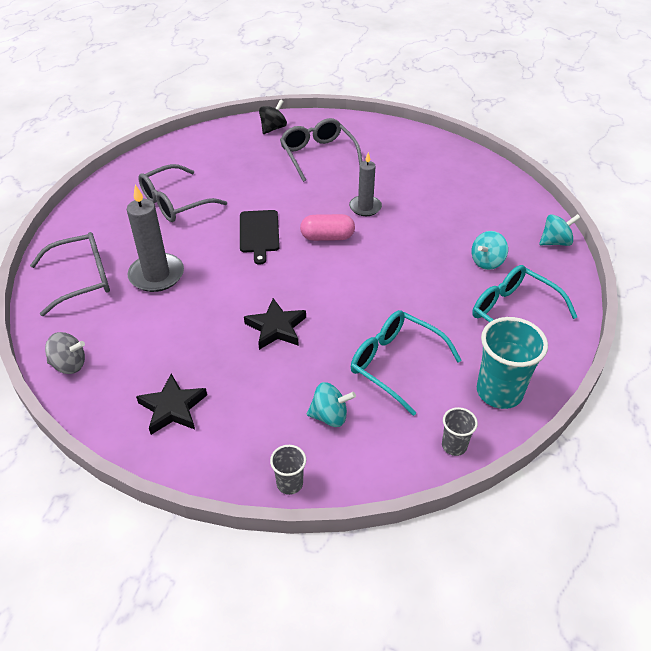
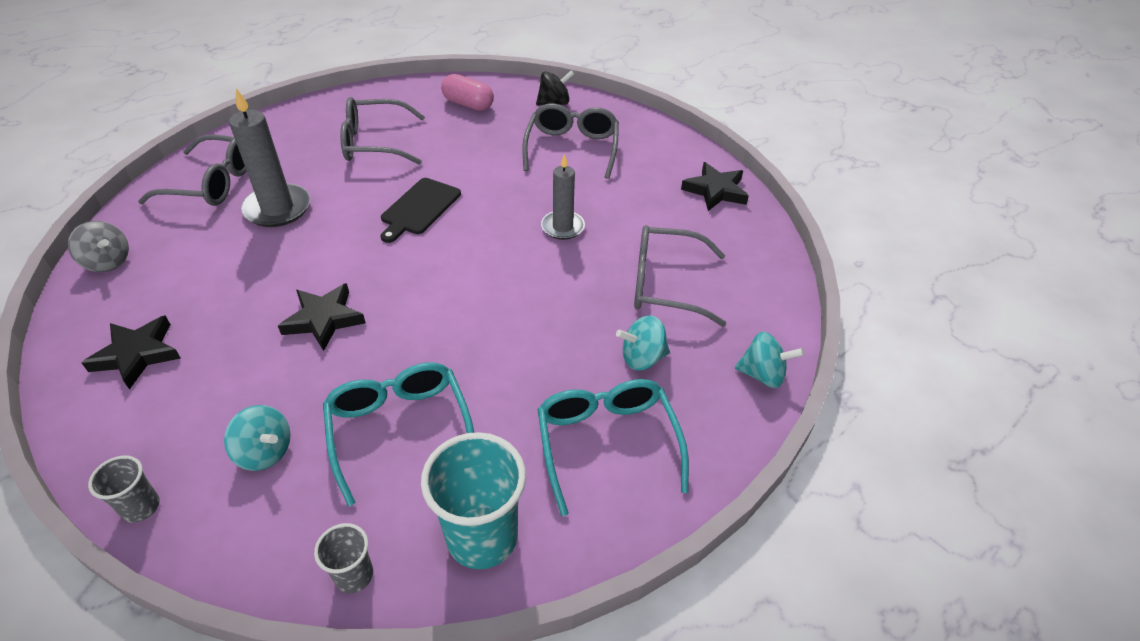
camera: 30 degrees right, 0 degrees up
(327, 237) = (485, 243): pink capsule -> pink capsule (468, 104)
(432, 149) = (715, 191): none -> black star
(459, 216) = (666, 284): none -> grey glasses

